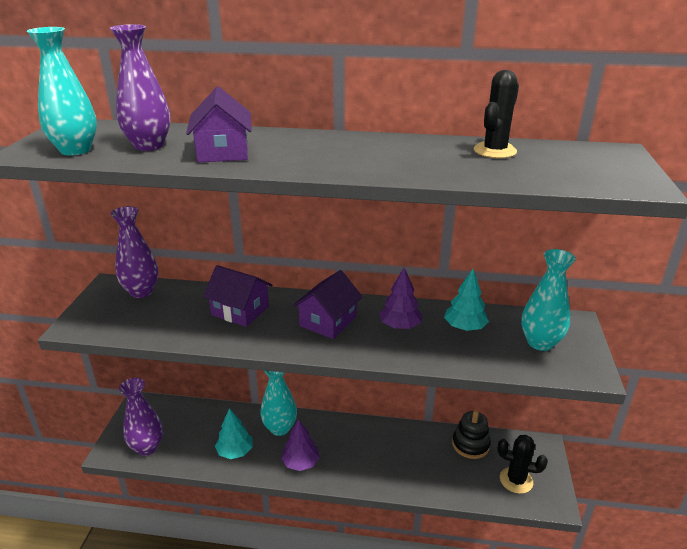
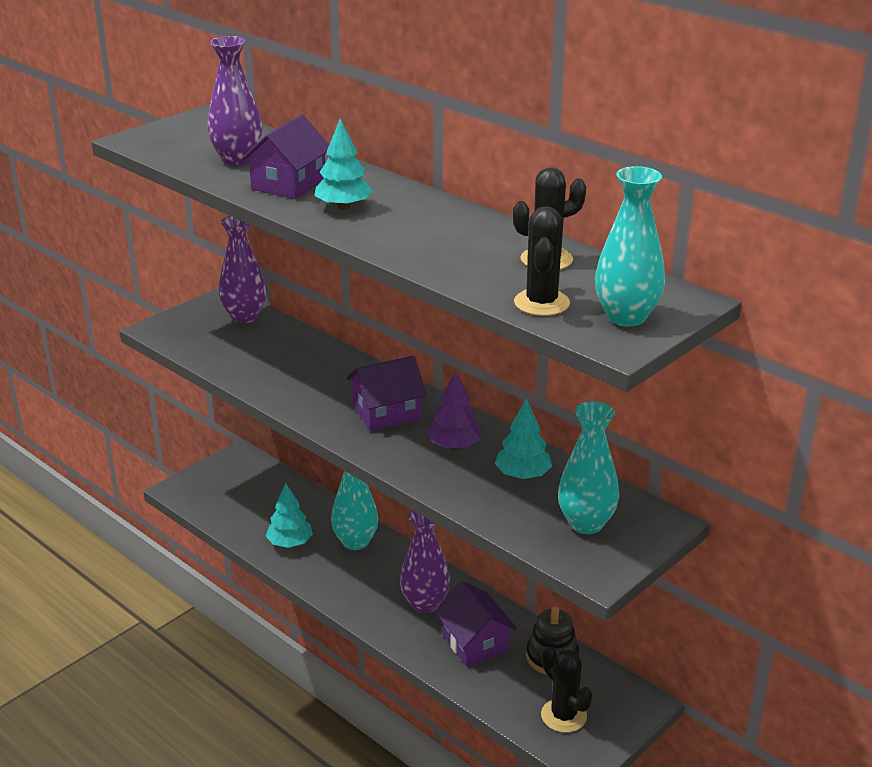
camera: 35 degrees right, 0 degrees up
(75, 150) = (174, 148): turquoise vase -> turquoise vase (626, 317)
(147, 447) = (212, 501): purple vase -> purple vase (425, 603)
(240, 311) = (314, 369): purple house -> purple house (475, 642)
(295, 156) = (343, 207): none -> turquoise tree
(300, 462) = (344, 584): purple tree -> none
(549, 176) = (541, 303): none -> black cactus

